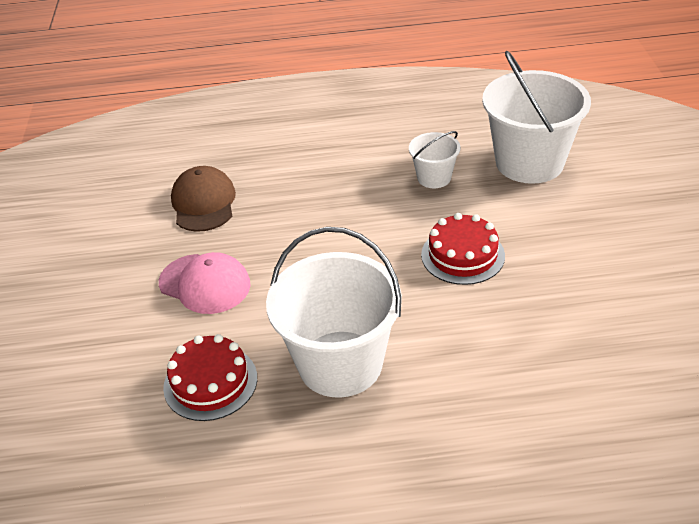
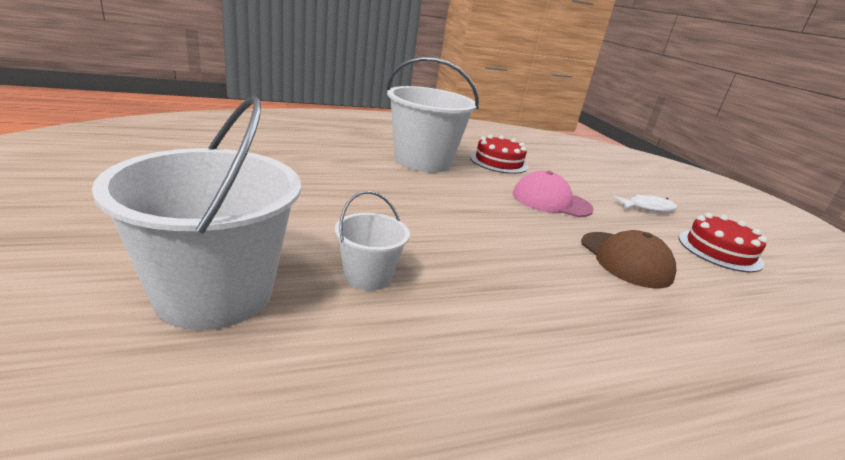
camera: 160 degrees right, 15 degrees down
(77, 283) = (647, 208): none -> white fish
(463, 255) = (334, 203): red cake -> red cake (719, 250)

